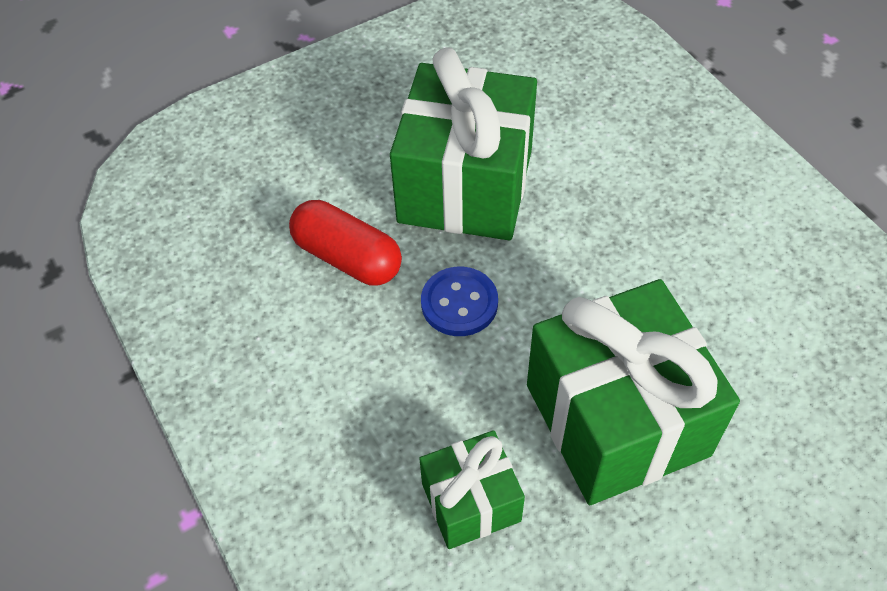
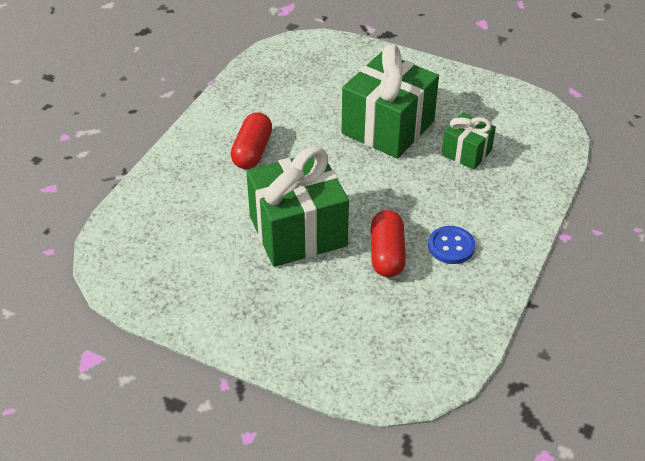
camera: 125 degrees left, 10 degrees down
(459, 303) = (375, 199): blue button -> blue button (451, 246)
(668, 209) = (252, 151): none -> red capsule

